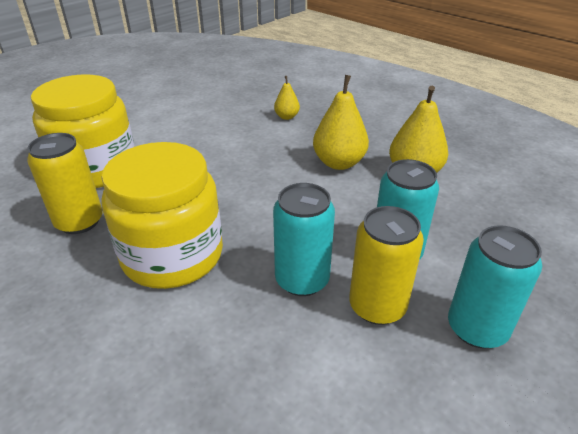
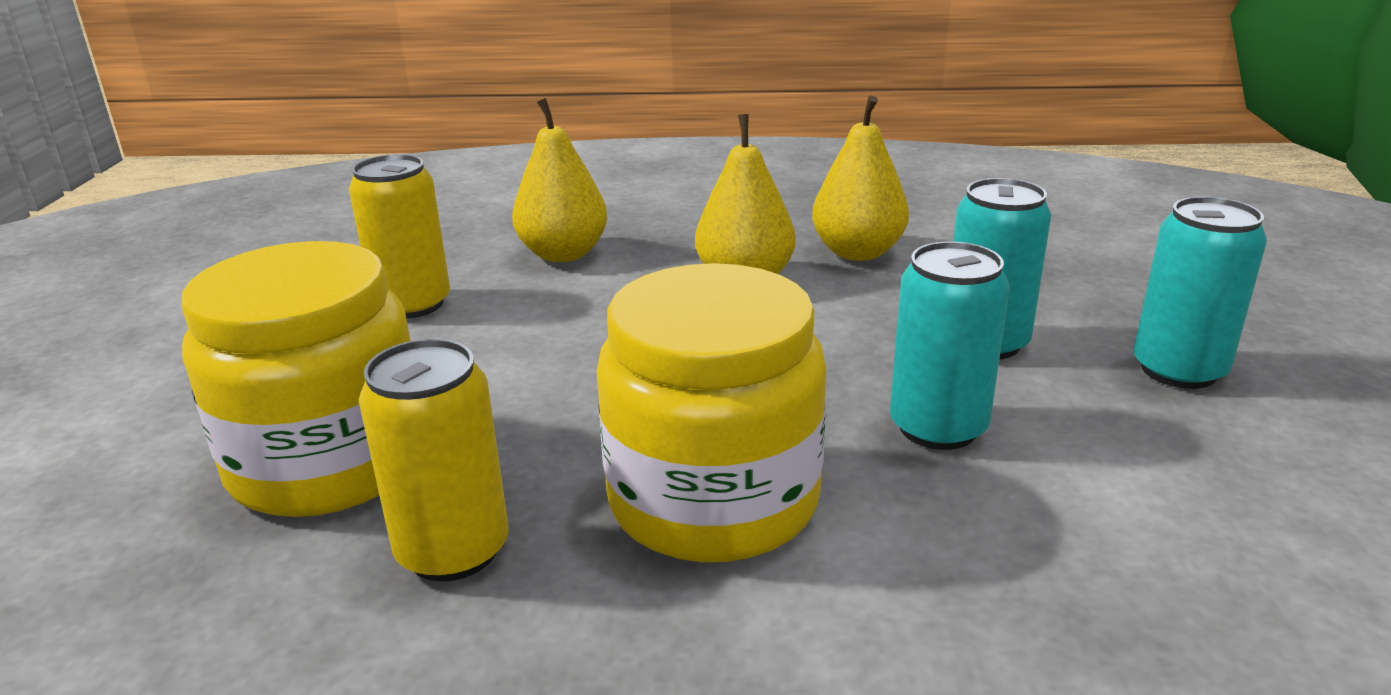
camera: 40 degrees left, 10 degrees down
(286, 117) = (563, 254): yellow pear -> yellow pear, size x1.84
(377, 306) = (1062, 405): yellow can -> yellow can (412, 304)

